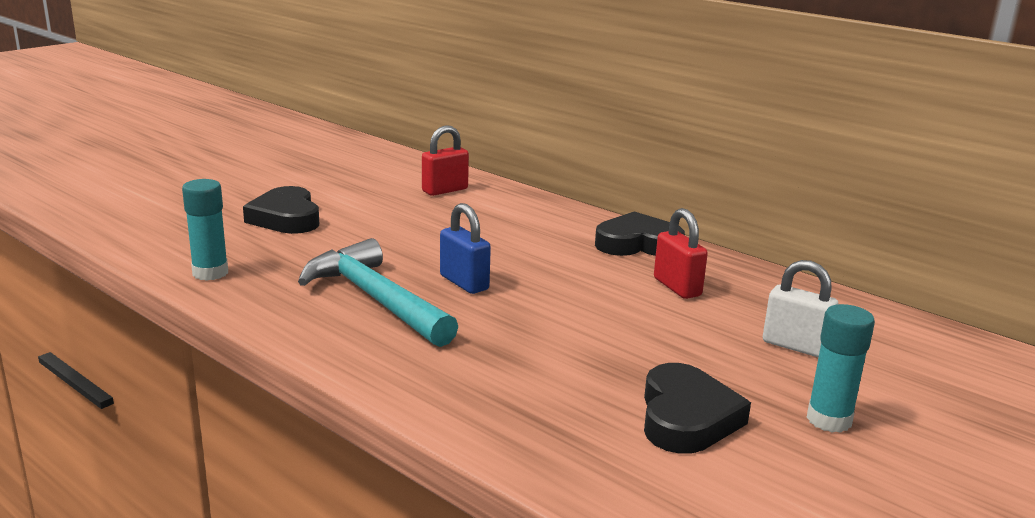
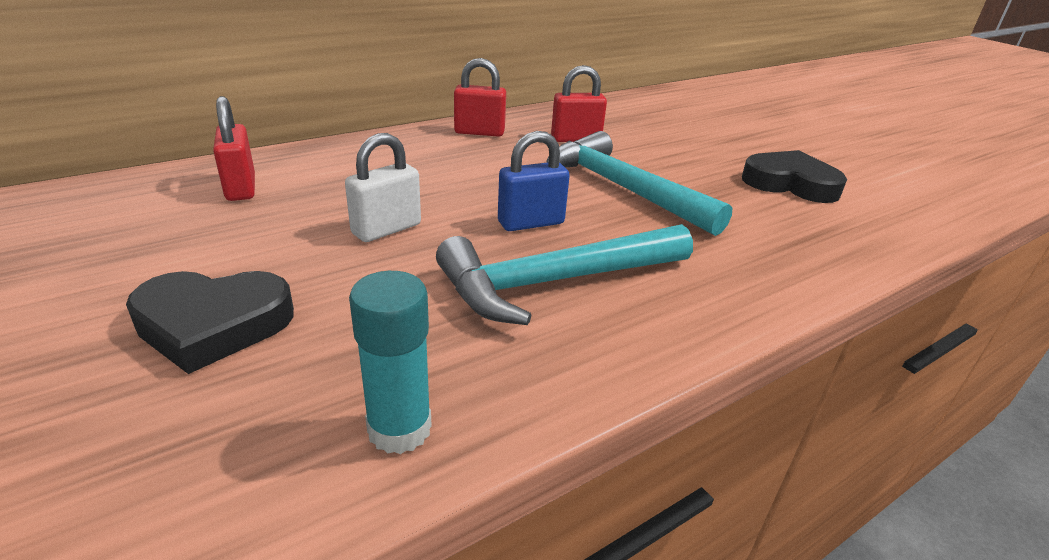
camera: 75 degrees left, 10 degrees up
(569, 316) = (621, 188): none -> turquoise hammer
(638, 244) = (479, 132): black heart -> red padlock
(795, 346) = (681, 129): white padlock -> white padlock (386, 229)
(829, 420) = (781, 146): turquoise glue stick -> none

